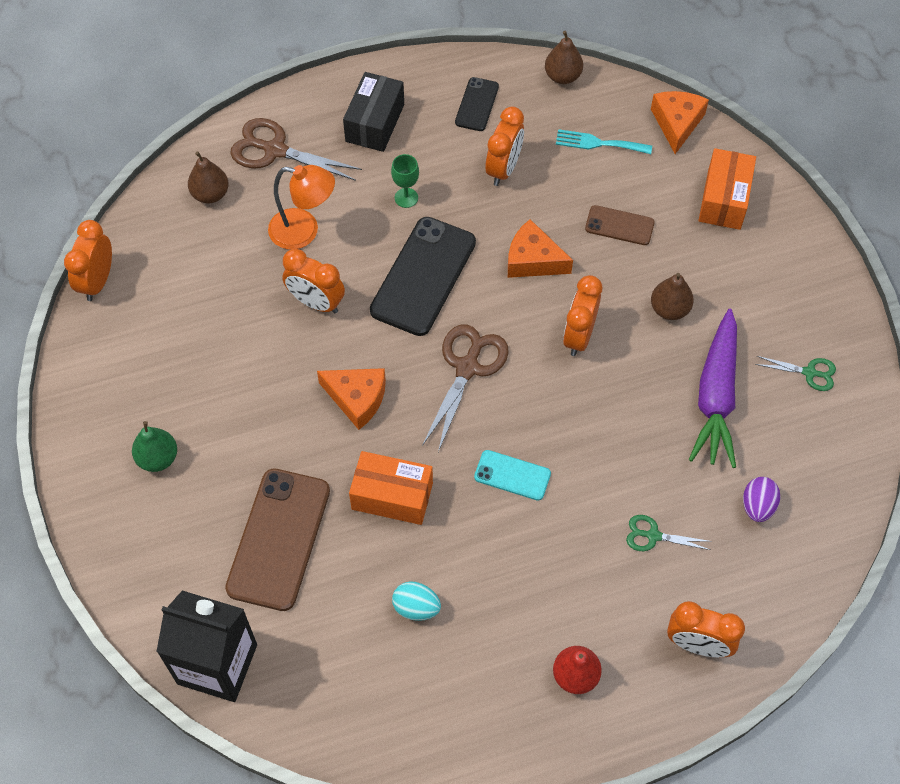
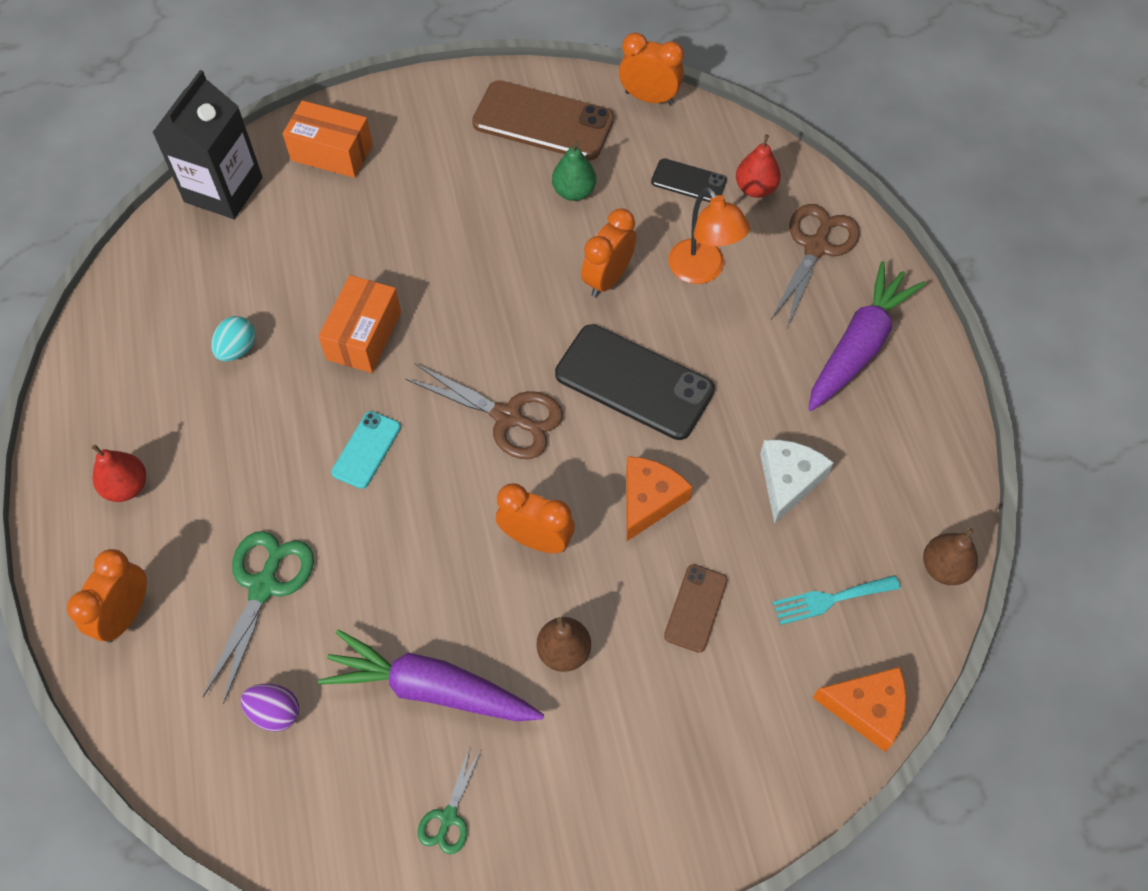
camera: 95 degrees right, 0 degrees up
(158, 458) = (442, 146): green pear -> green pear (574, 192)
(210, 194) = (755, 188): brown pear -> red pear
(278, 539) = (337, 238): brown phone -> brown phone (543, 121)
(304, 231) = (702, 271): orange lamp -> orange lamp turned 45 degrees counterclockwise
(357, 398) = (483, 310): orange cheese -> none
(375, 123) = (858, 346): black box -> purple carrot
(406, 198) = (746, 372): green goblet -> none
(477, 104) = (891, 459): black phone -> black phone (688, 181)
(503, 169) = (788, 481): orange clock -> white cheese
(598, 143) = (830, 599): turquoise fork -> turquoise fork turned 120 degrees counterclockwise
(653, 535) = (264, 586): green scissors -> green scissors, size x1.81
(723, 199) = (733, 752): orange box -> orange box (332, 152)

